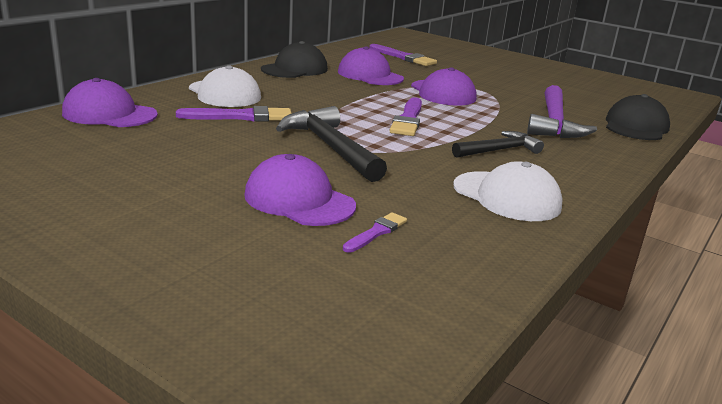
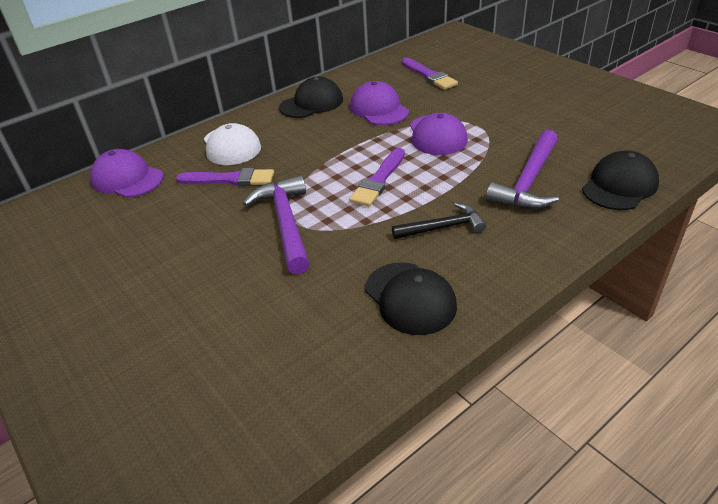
camera: 20 degrees right, 15 degrees up
(299, 200) = (223, 297): purple cap -> none
(331, 147) = (286, 223): black hammer -> purple hammer
(376, 232) = (266, 343): purple brush -> none
(506, 196) = (410, 298): white cap -> black cap

